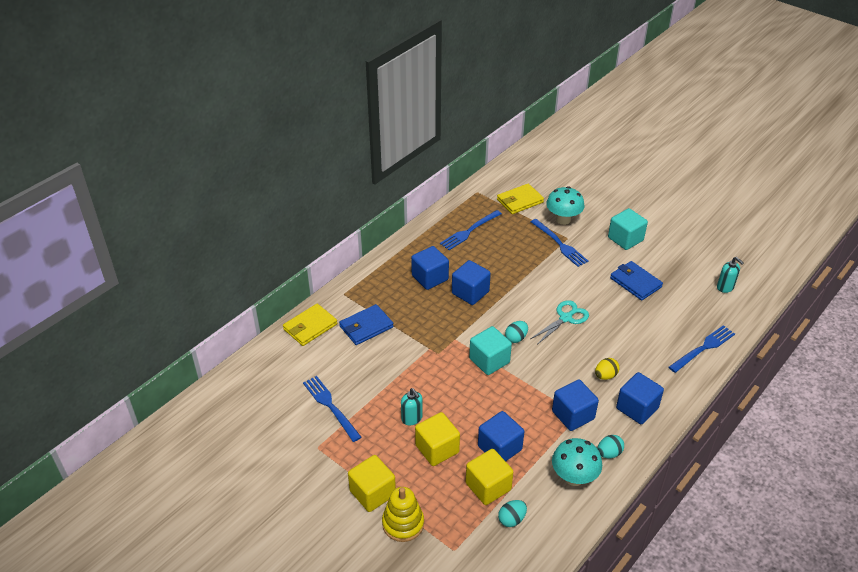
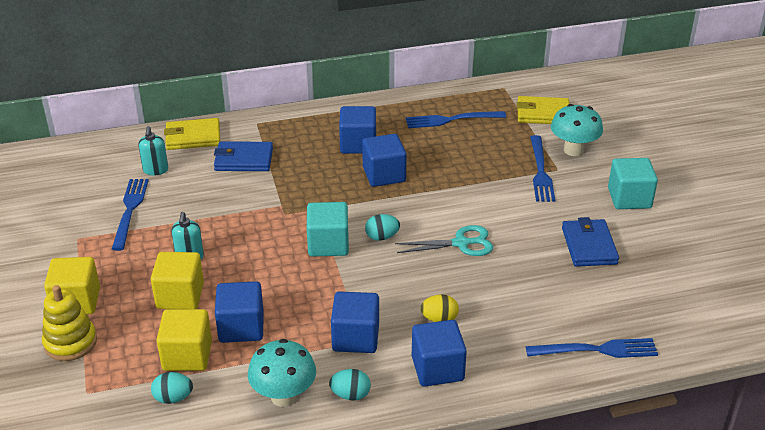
camera: 35 degrees right, 5 degrees down
(725, 287) = (705, 301): turquoise soap dispenser -> turquoise soap dispenser (155, 170)

